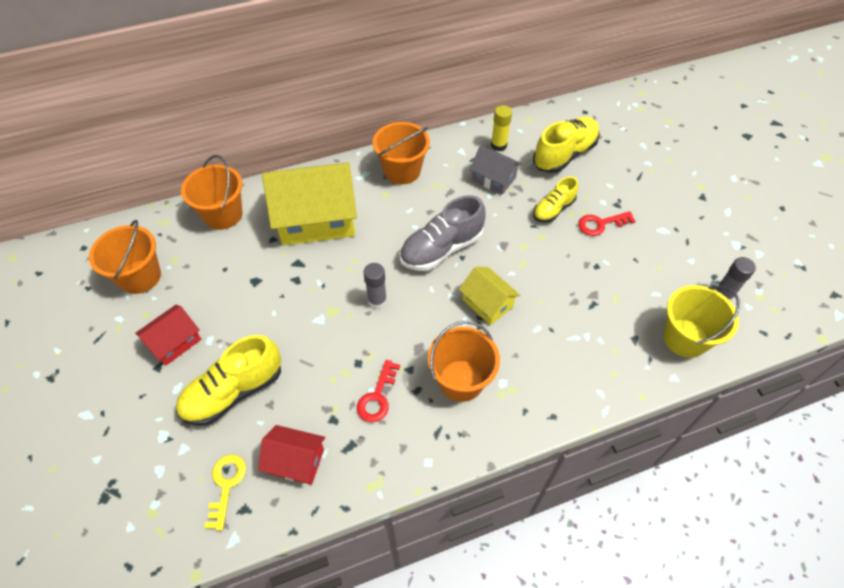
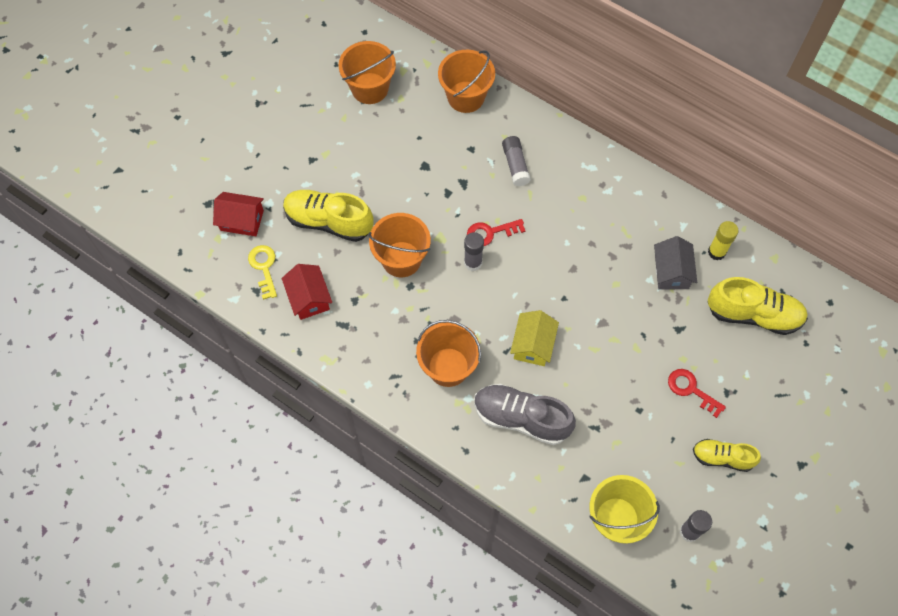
camera: 55 degrees right, 10 degrees up
(174, 342) = (337, 154): red house -> red house (242, 220)
(226, 485) = (264, 268): yellow key -> yellow key turned 75 degrees counterclockwise
(317, 219) = (515, 165): yellow house -> grey glue stick
(377, 396) = (393, 317): red key -> red key (490, 233)
(402, 170) = (619, 193): orange bucket -> orange bucket (401, 259)
(441, 249) = (560, 277): grey shoe -> grey shoe (521, 418)
(553, 209) = (676, 341): yellow shoe -> yellow shoe (722, 458)

